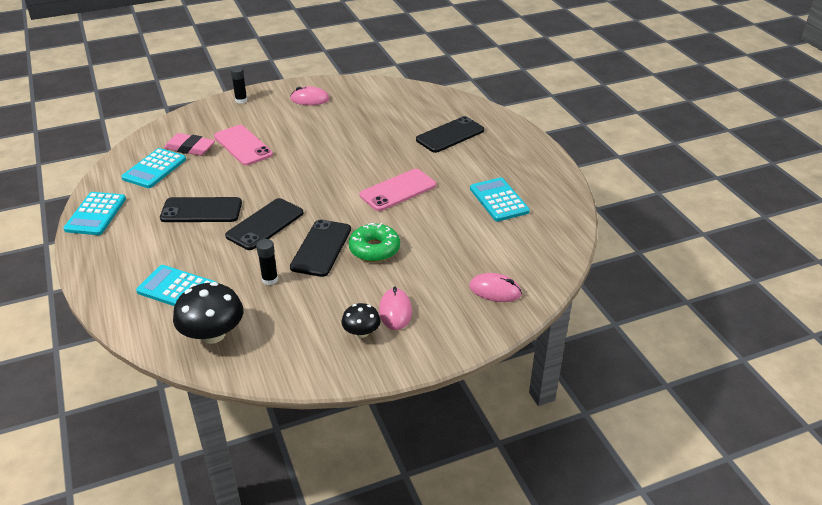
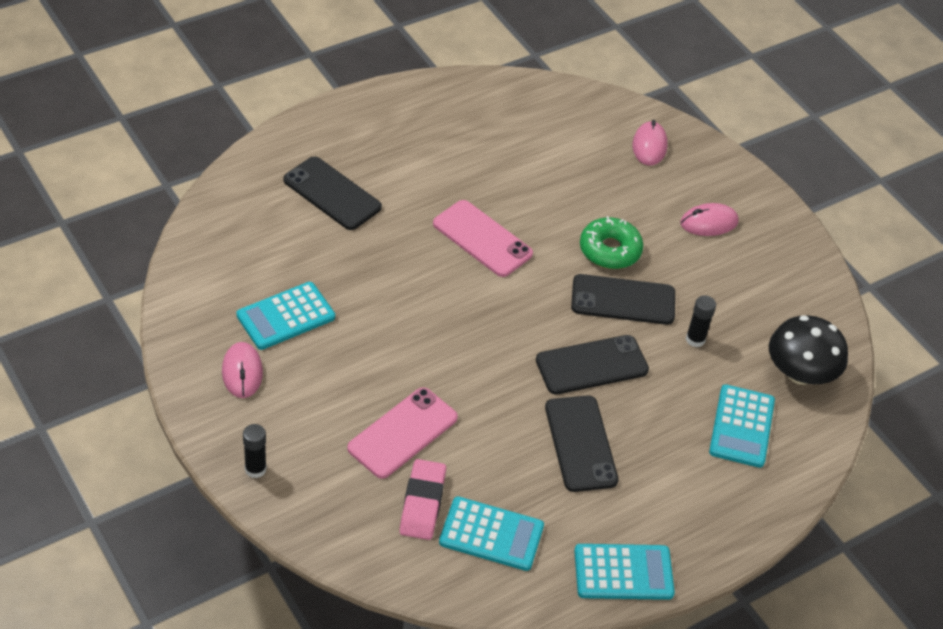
camera: 105 degrees left, 10 degrees up
(265, 224) = (592, 365): black phone -> black phone turned 45 degrees counterclockwise
(361, 332) = (750, 247): black mushroom -> none
(499, 200) = (481, 143): turquoise calculator -> turquoise calculator (285, 316)

